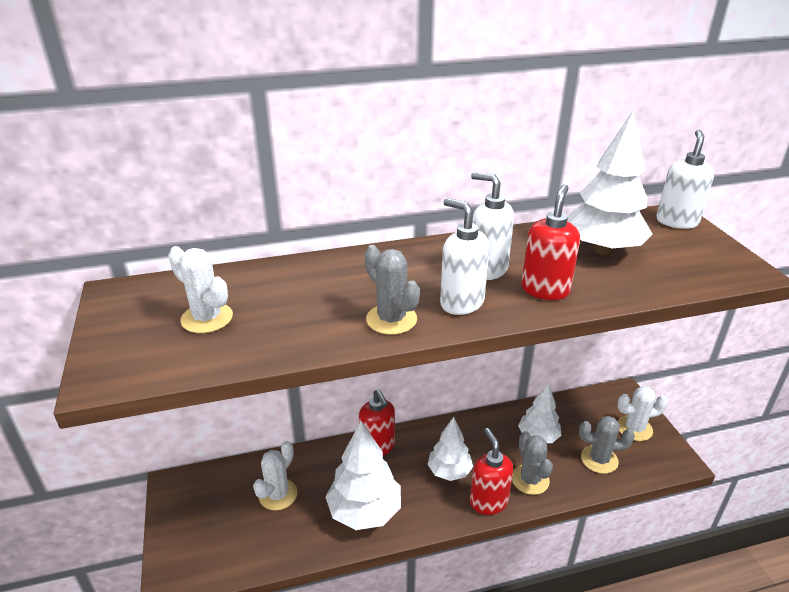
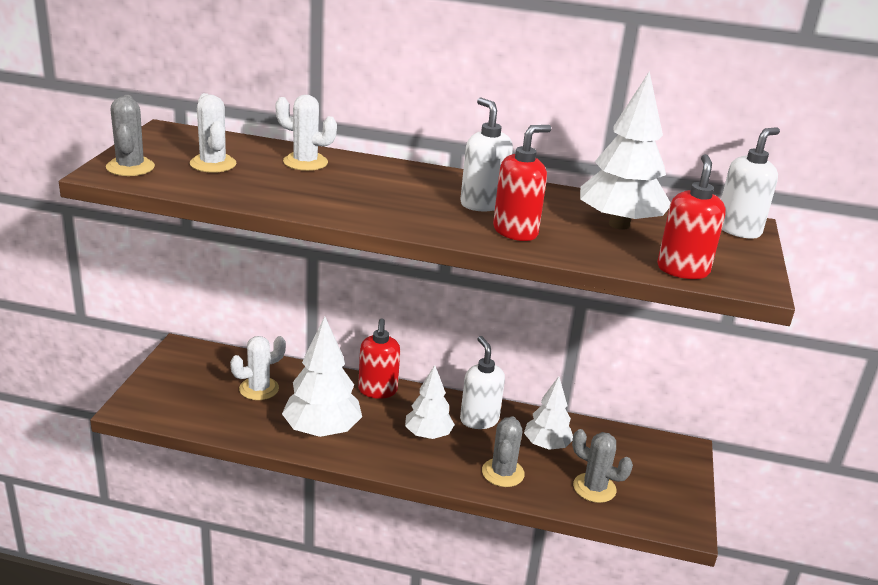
camera: 25 degrees right, 5 degrees down
(391, 319) = (352, 207): grey cactus -> grey cactus (130, 167)
(461, 303) = (426, 216): white soap dispenser -> white soap dispenser (479, 420)
(488, 502) = (443, 471): red soap dispenser -> red soap dispenser (682, 270)
(634, 428) = (663, 481): white cactus -> white cactus (305, 162)

